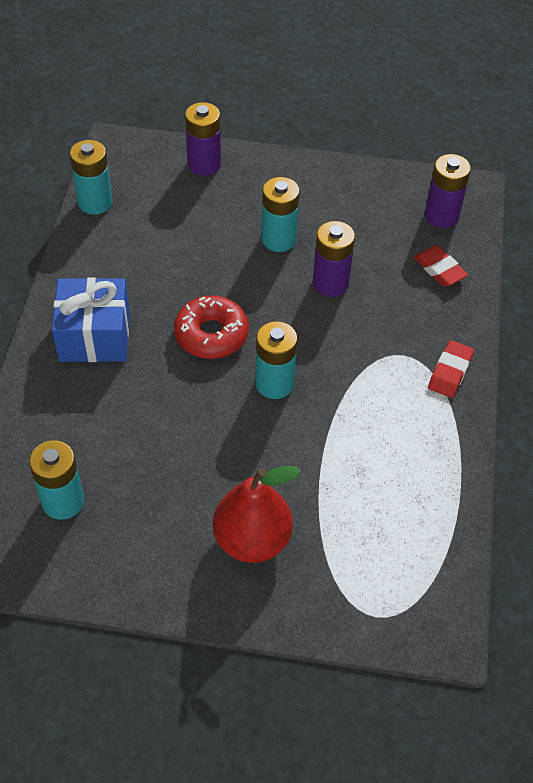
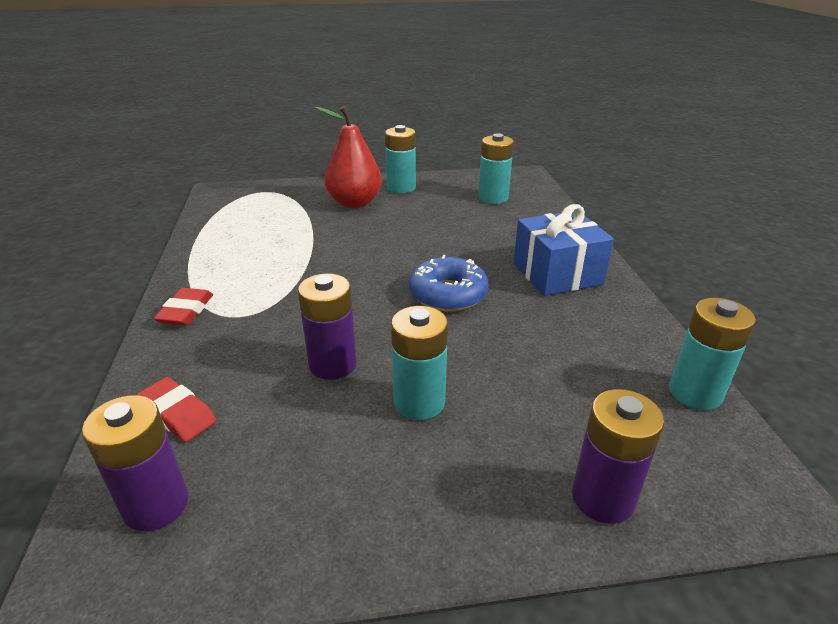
camera: 165 degrees right, 20 degrees down
(211, 334) = (448, 294): red donut -> blue donut
(274, 383) = (369, 273): turquoise battery -> turquoise battery (401, 188)

